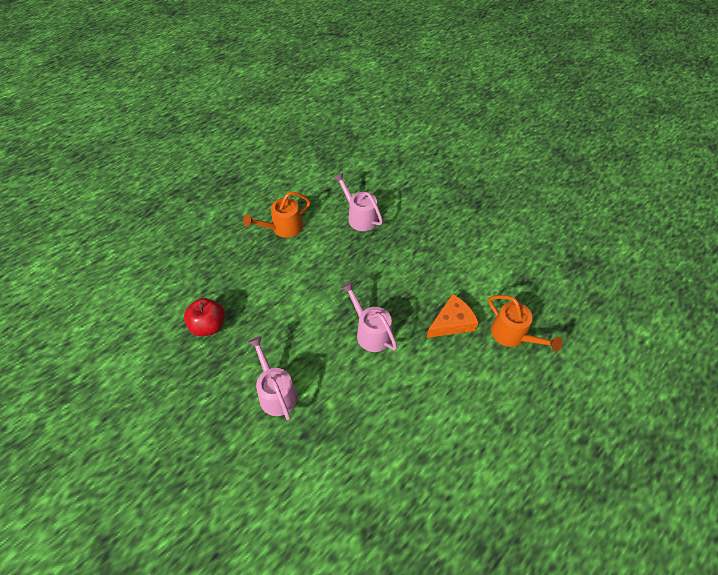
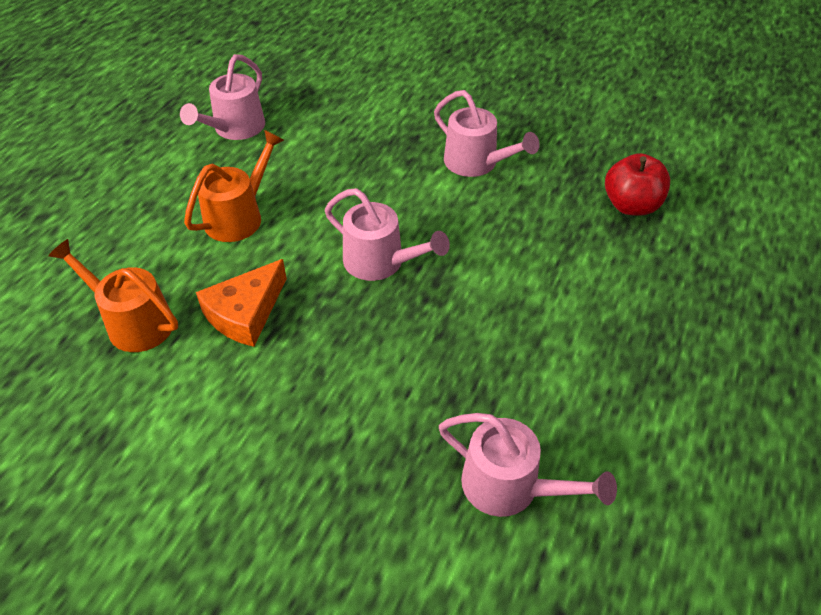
camera: 160 degrees right, 5 degrees down
(283, 228) = (656, 401): orange watering can -> orange watering can (239, 216)
(439, 497) = (234, 129): none -> pink watering can

